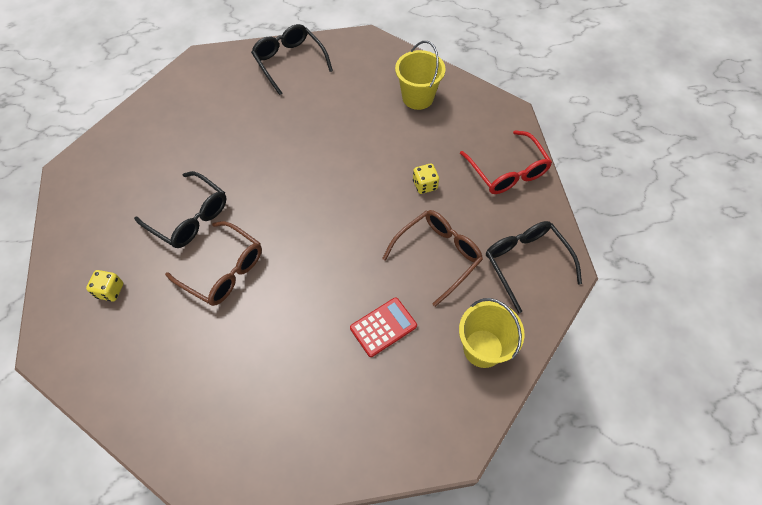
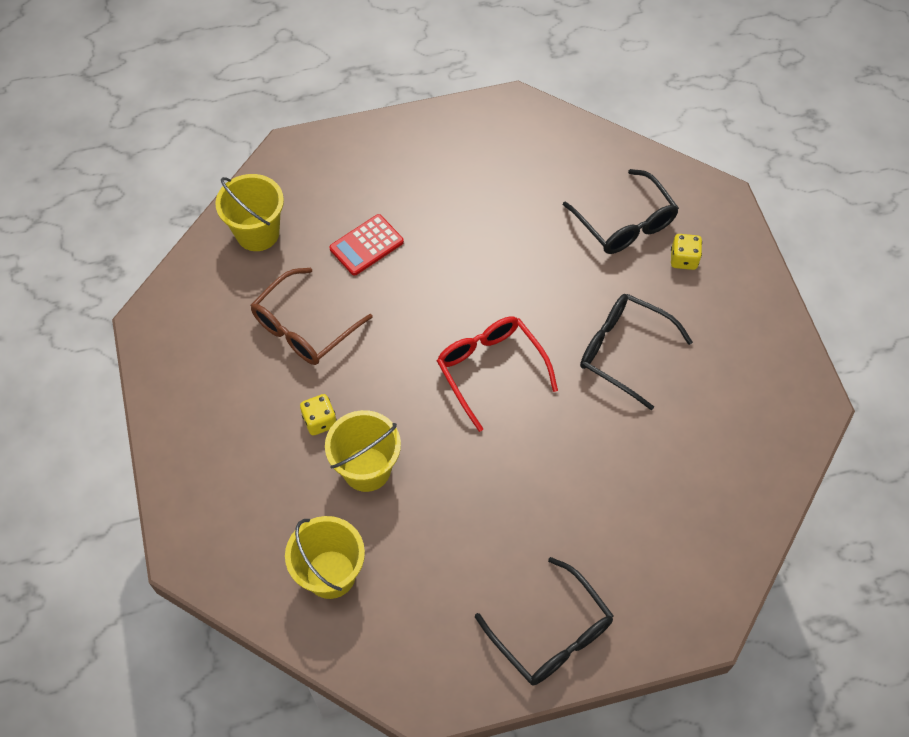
camera: 175 degrees right, 0 degrees up
(224, 270) = (560, 291): brown glasses -> none
(392, 152) = (367, 469): none -> yellow bucket
(507, 171) = (203, 451): red glasses -> red glasses (490, 370)
(526, 263) = (196, 327): black glasses -> black glasses (625, 223)

